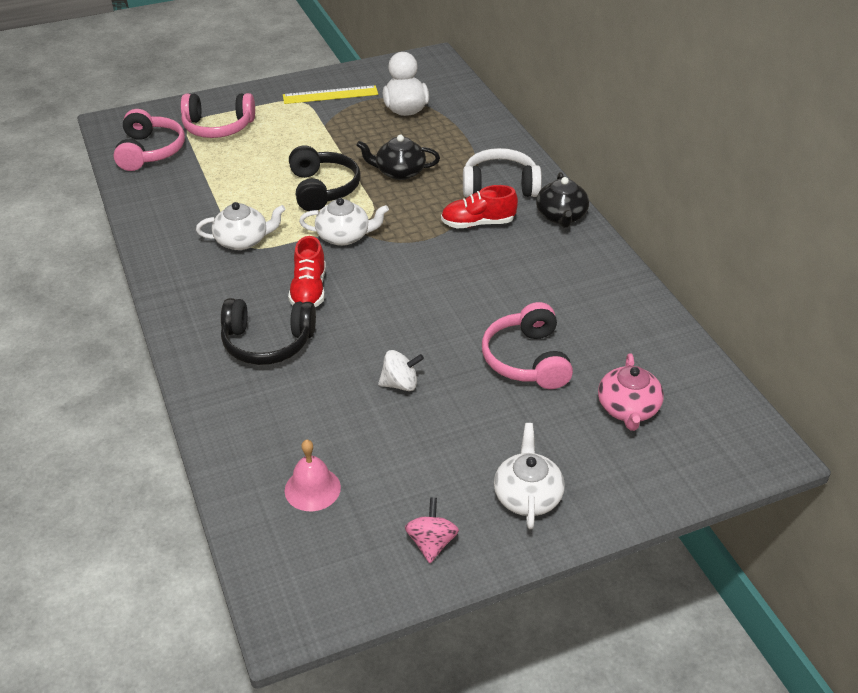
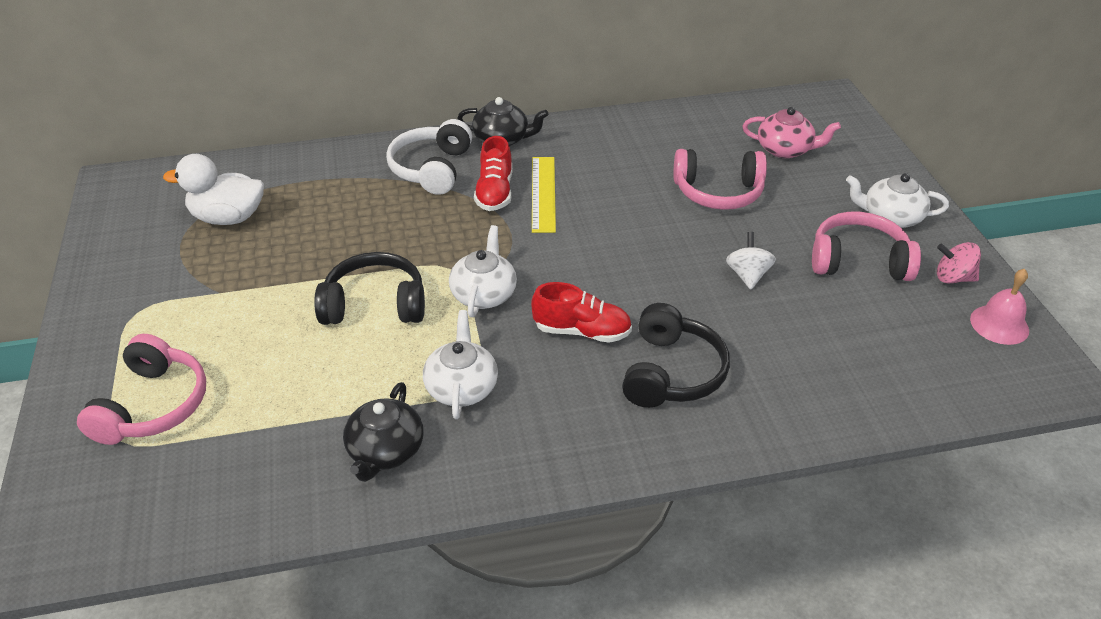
camera: 80 degrees left, 0 degrees up
(150, 151) = (175, 493): pink headphones -> pink headphones (858, 261)
(312, 489) = (897, 350): pink bell -> pink bell (999, 324)
(330, 95) = (142, 280): yellow ruler -> yellow ruler (543, 193)
(399, 172) = (368, 237): black teapot -> black teapot (385, 451)

